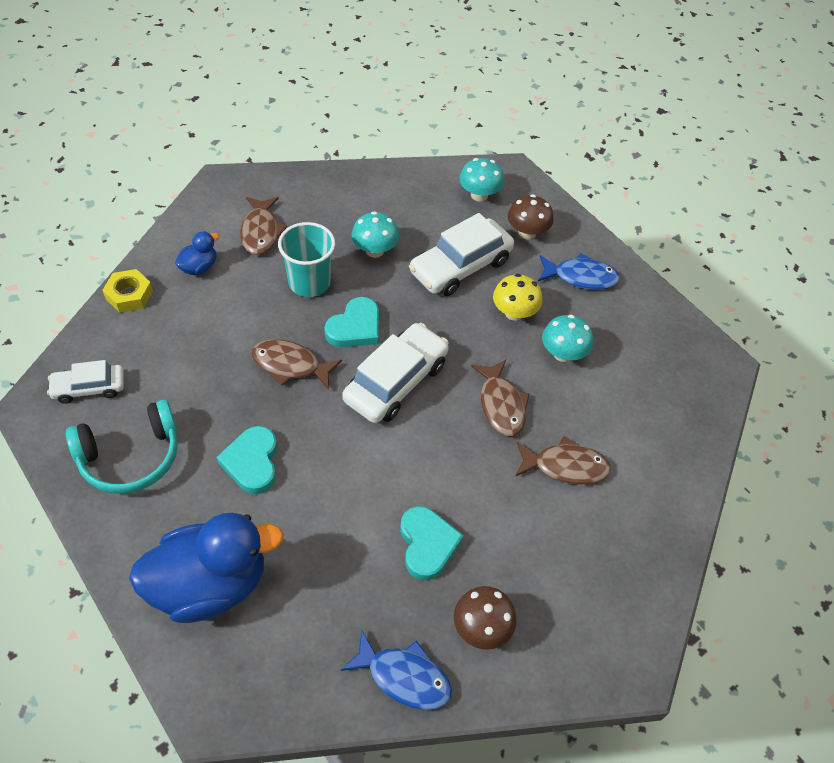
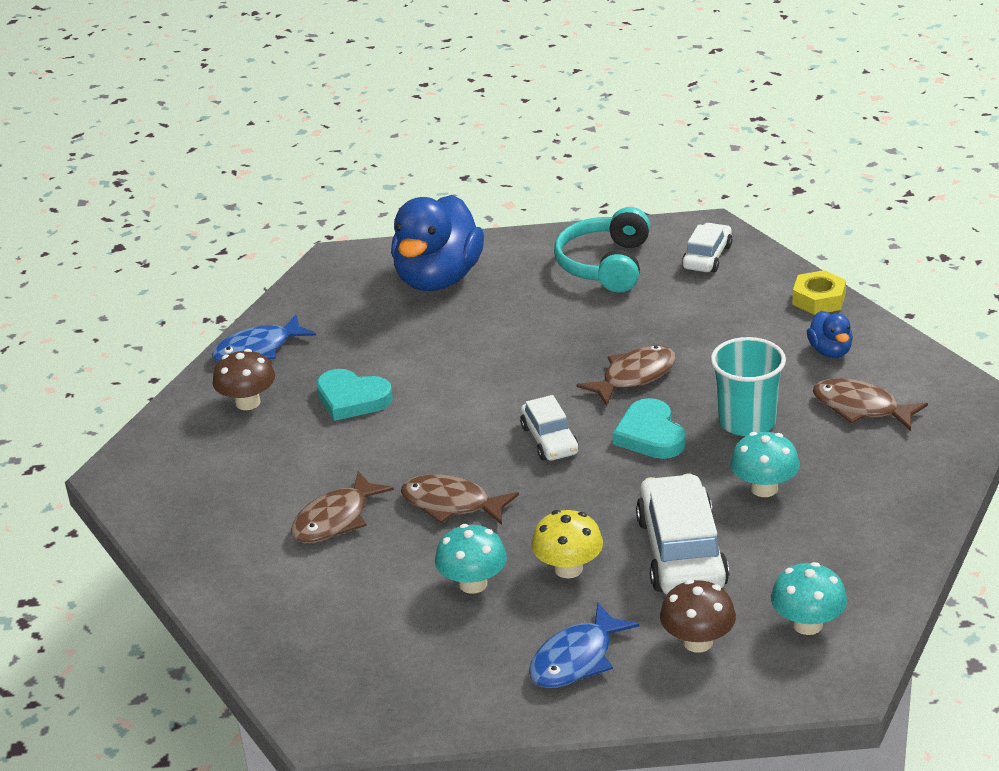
camera: 130 degrees right, 20 degrees down
(252, 462) = (537, 326): turquoise heart -> none
(396, 382) = (549, 440): white car -> white car, size x0.59

